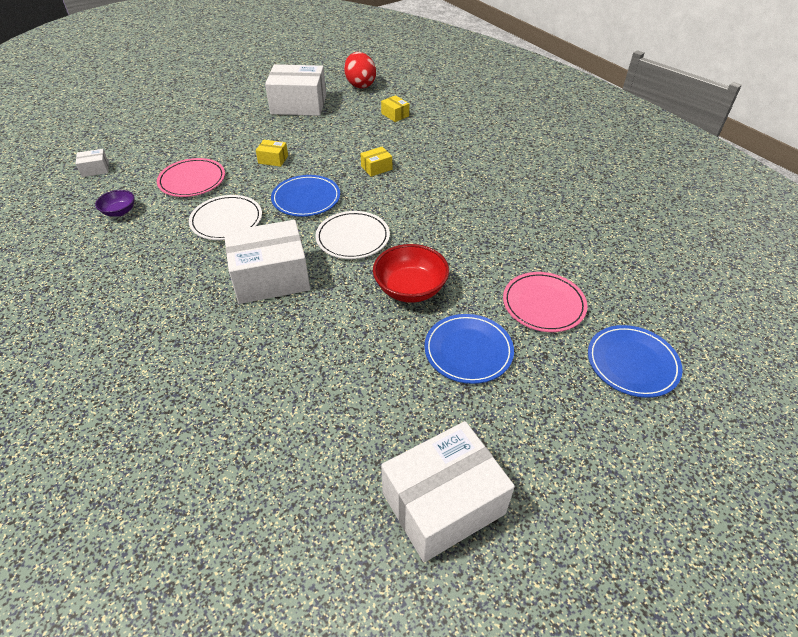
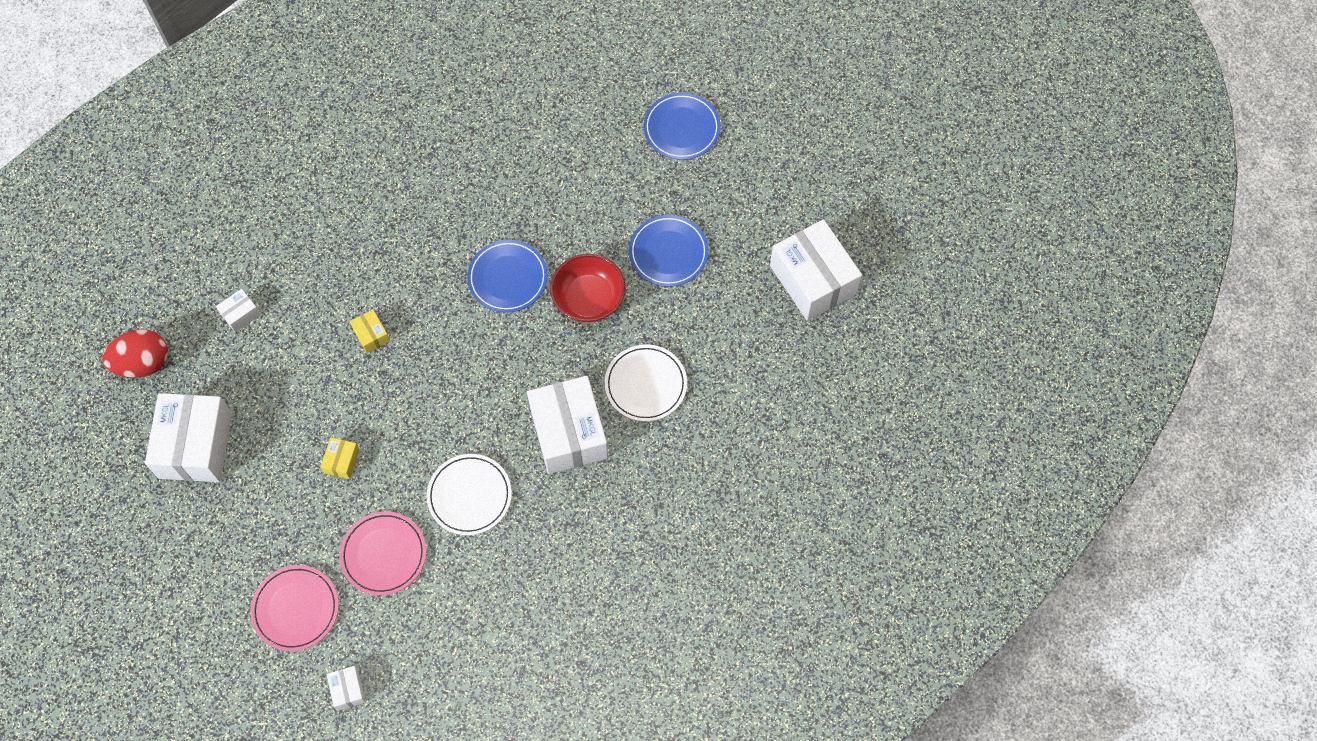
camera: 90 degrees left, 20 degrees up
(119, 212) = (446, 627): purple bowl -> none
(306, 198) = (431, 411): blue plate -> blue plate (508, 278)
(353, 238) = (507, 356): white plate -> white plate (645, 384)
(395, 115) = (240, 314): yellow box -> white box
(543, 304) = (611, 185): pink plate -> pink plate (295, 609)

